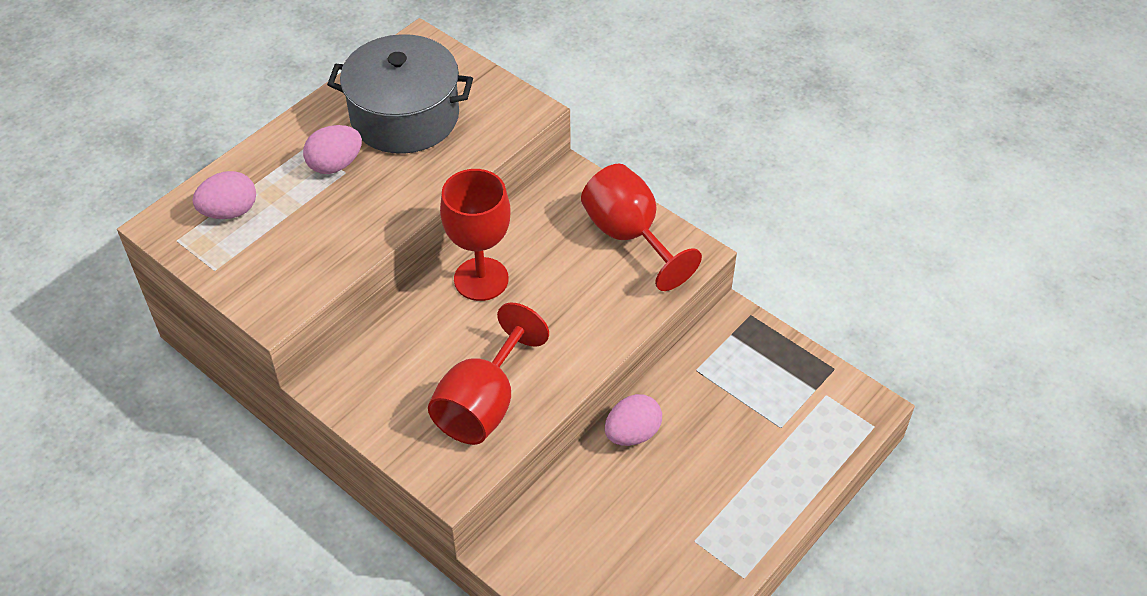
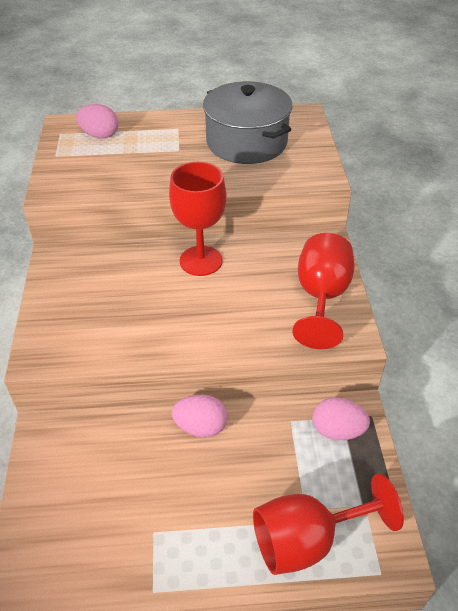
camera: 45 degrees right, 5 degrees down
(335, 164) = (178, 144): pink egg -> pink egg (337, 430)
(483, 404) = (111, 327): red goblet -> red goblet (307, 540)

